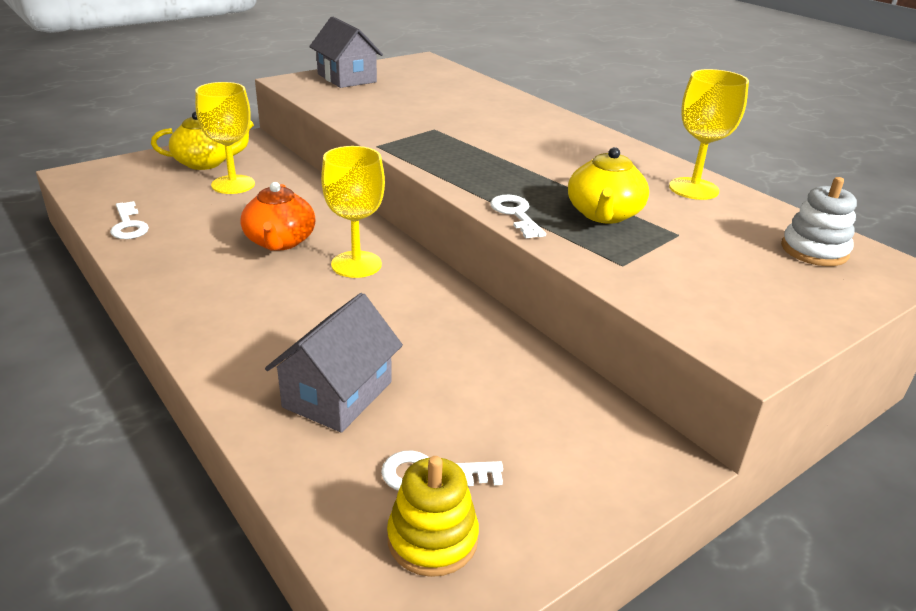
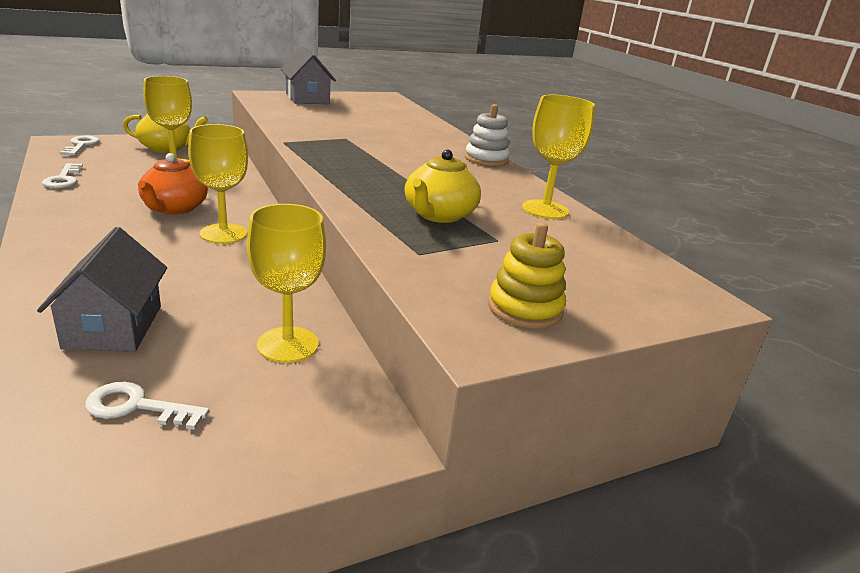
camera: 10 degrees right, 5 degrees down
(338, 394) = (114, 327): grey house -> grey house turned 45 degrees counterclockwise
(432, 539) = (85, 464): yellow stacking toy -> yellow stacking toy (525, 308)
(515, 214) = (355, 203): white key -> white key (81, 145)
(516, 380) = (287, 344): none -> yellow goblet
(814, 250) = (626, 272): white stacking toy -> white stacking toy (486, 159)

